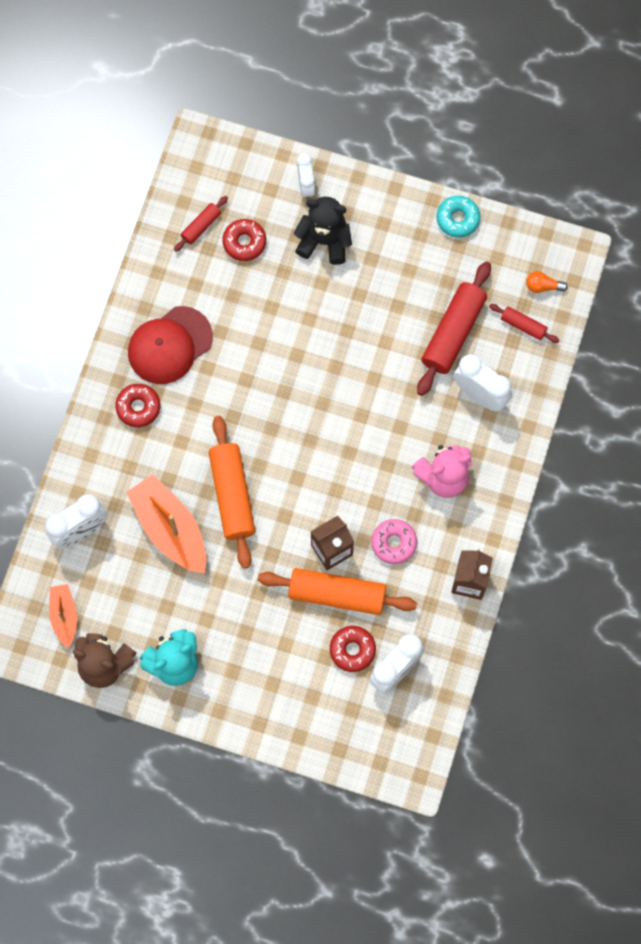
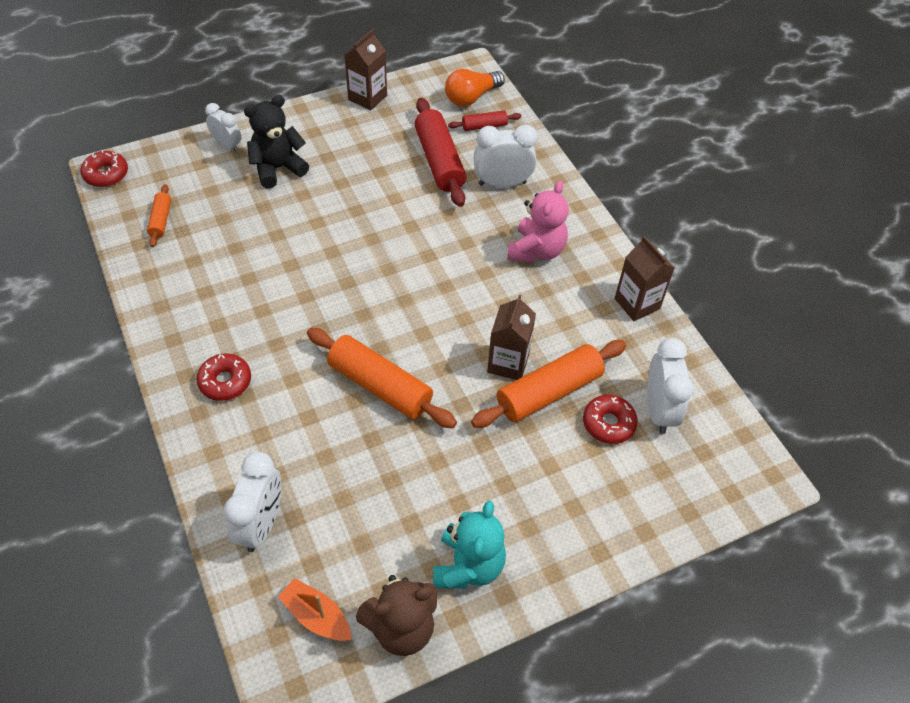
camera: 45 degrees left, 20 degrees down
(169, 345) = (211, 317): red cap -> none
(170, 529) = (350, 455): orange boat -> none
(201, 226) = (161, 220): red rolling pin -> orange rolling pin
(244, 242) = (210, 208): red donut -> red donut (106, 174)
(394, 543) = (551, 321): pink donut -> none
(457, 219) = (367, 97): turquoise donut -> brown carton
(543, 286) = (471, 97): orange light bulb -> orange light bulb, size x1.75

